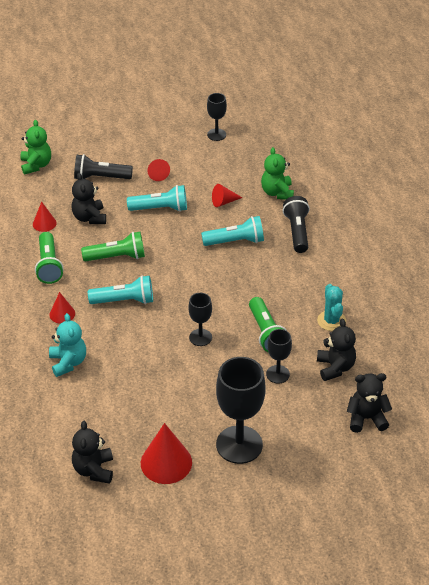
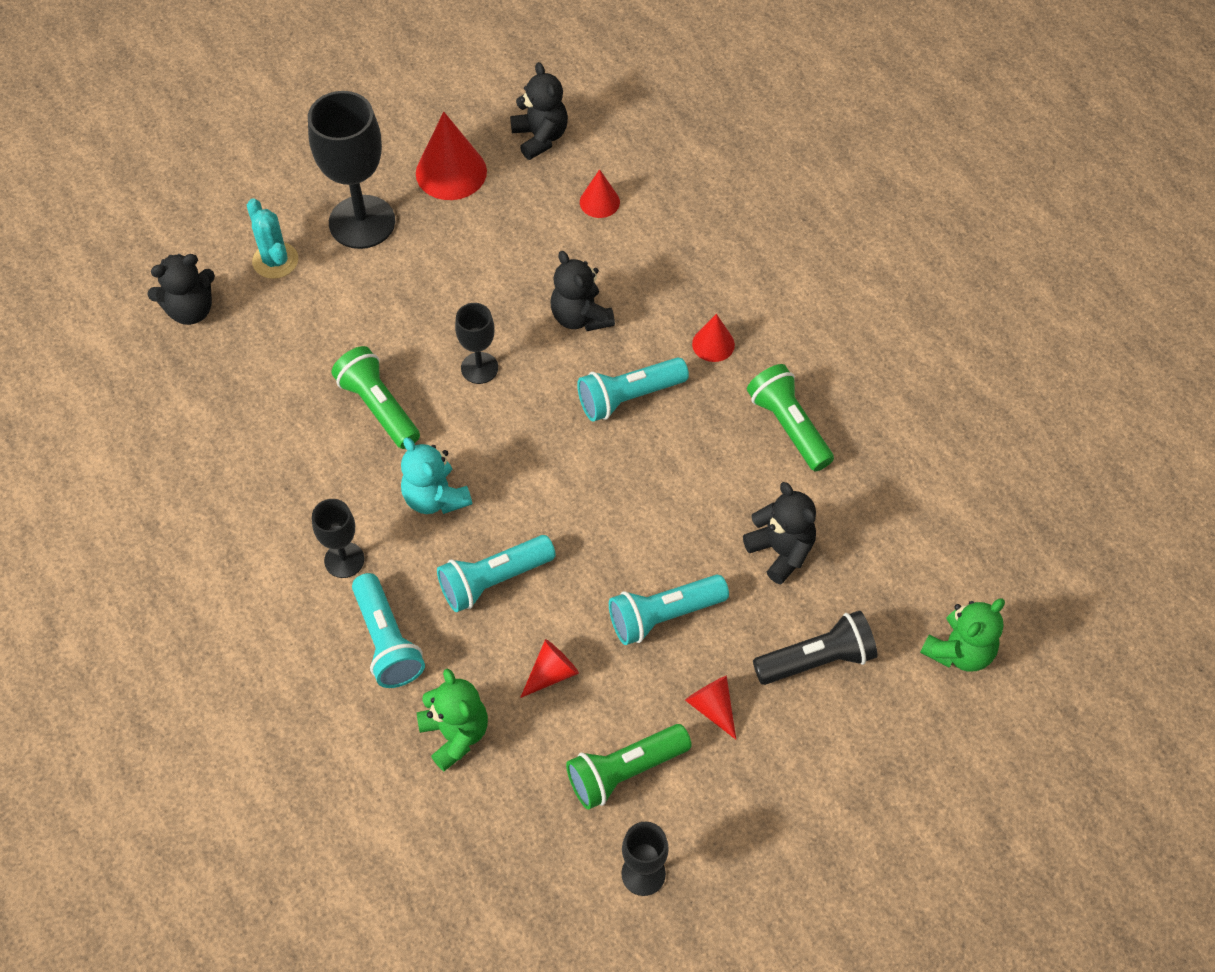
camera: 160 degrees right, 15 degrees up
(36, 165) = (959, 651): green teddy bear -> green teddy bear turned 105 degrees counterclockwise
(44, 223) = (852, 512): red cone -> red cone (599, 202)
(68, 362) = (657, 269): turquoise teddy bear -> turquoise teddy bear (435, 498)
(117, 257) = (686, 479): green flashlight -> green flashlight (625, 771)
(277, 374) = (339, 341): black goblet -> black goblet (344, 560)
(297, 232) = (387, 641): black flashlight -> turquoise flashlight
(331, 321) = (278, 462): turquoise cactus -> turquoise cactus (275, 260)
(335, 367) = (253, 378): black teddy bear -> black teddy bear (580, 317)

